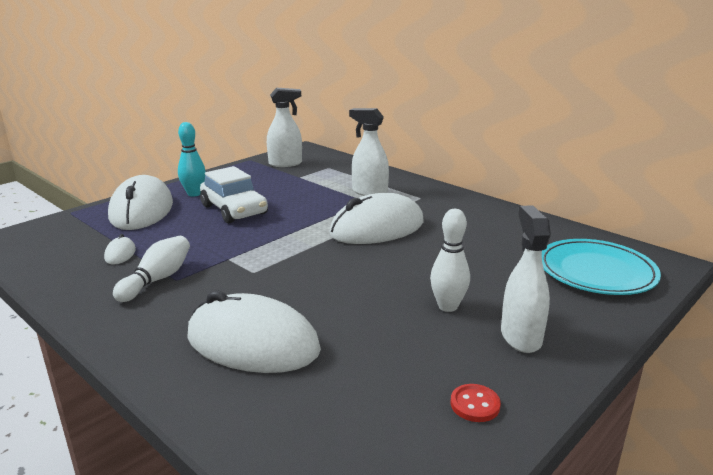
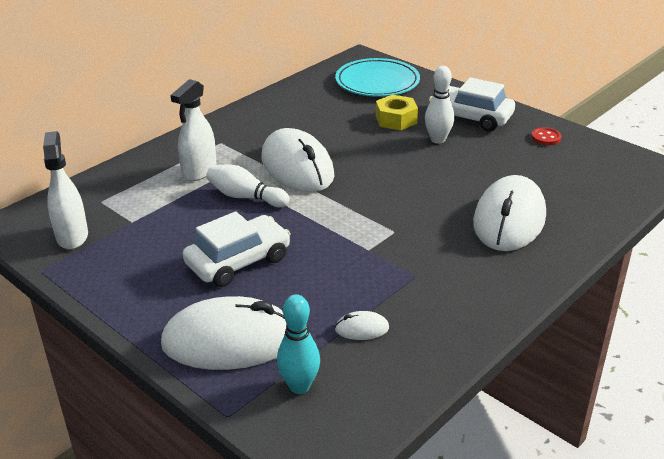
camera: 90 degrees left, 10 degrees up
(157, 279) = (417, 288): white bowling pin -> white bowling pin (245, 197)
(194, 194) = (175, 303): turquoise bowling pin -> turquoise bowling pin (299, 386)
(494, 280) = (396, 119): none -> yellow nut
(520, 337) = (470, 117): white spray bottle -> white car

